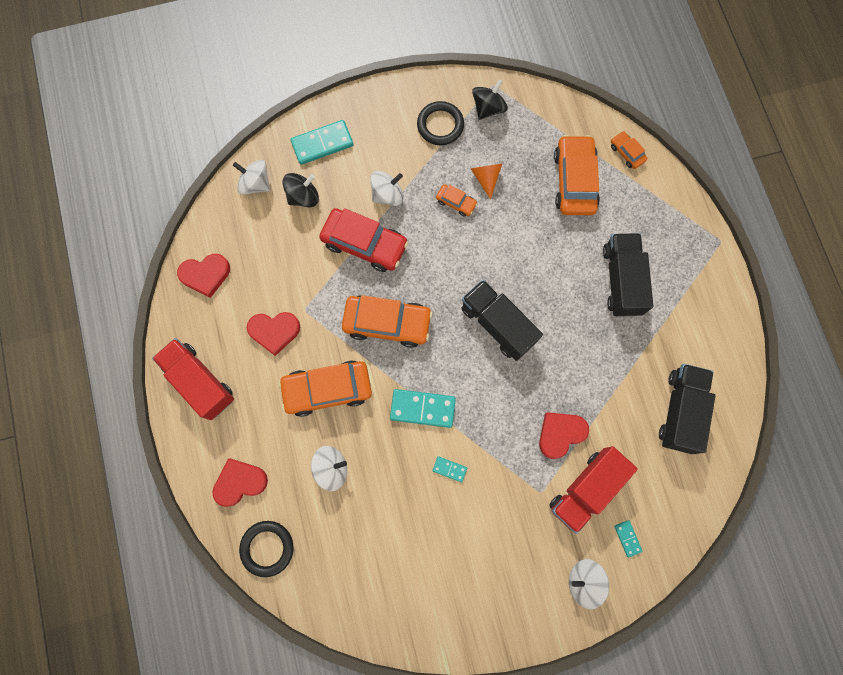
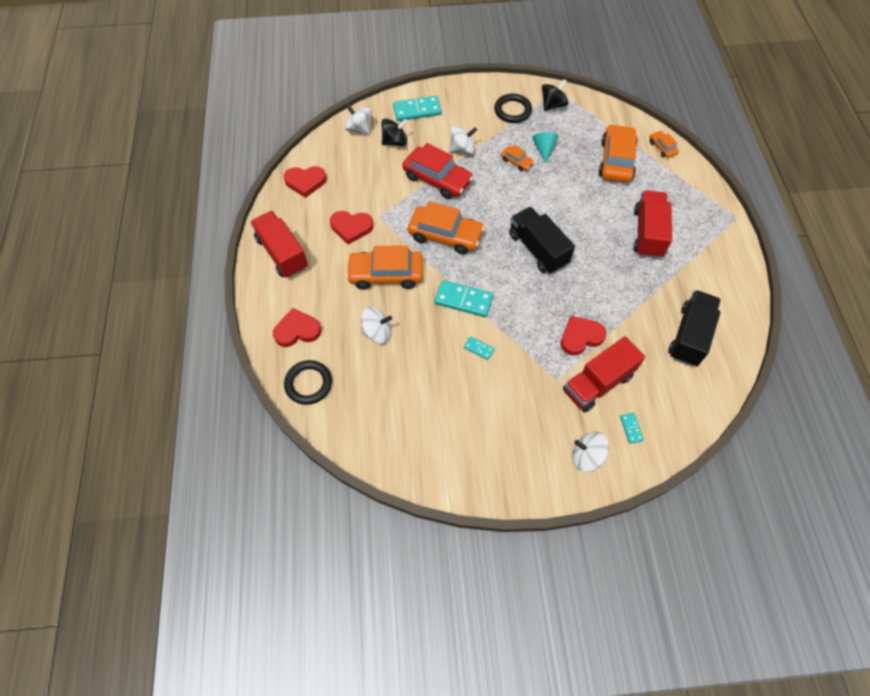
camera: 10 degrees right, 15 degrees down
(486, 178) = (544, 149): orange cone -> turquoise cone
(621, 280) = (648, 233): black truck -> red truck

